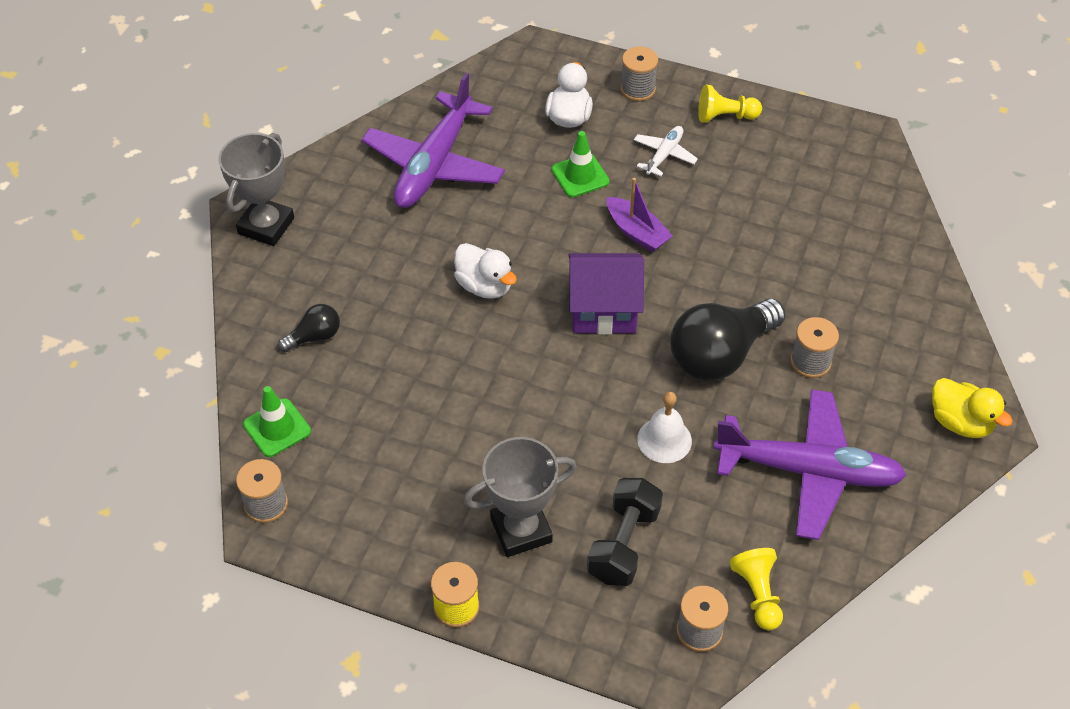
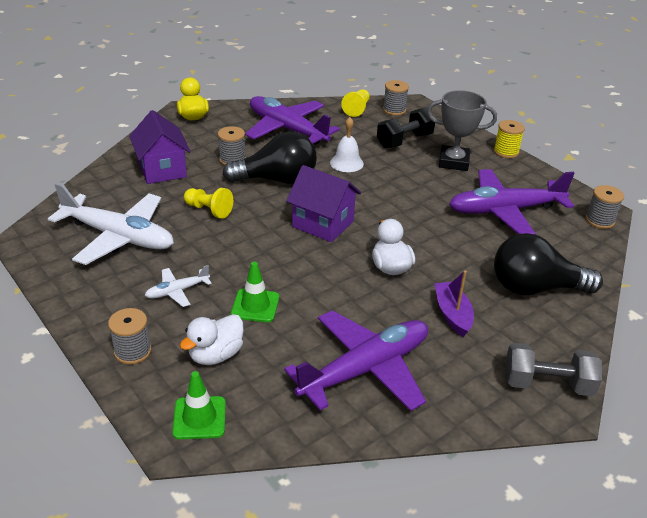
camera: 150 degrees left, 15 degrees down
(266, 226) = (547, 384): grey trophy -> grey dumbbell
(277, 428) = (581, 251): green traffic cone -> green traffic cone (199, 418)
(314, 336) = (535, 288): black light bulb -> black light bulb, size x2.06
(400, 455) = (505, 211): none -> purple plane
(636, 232) = (255, 253): purple boat -> purple boat (452, 314)
(725, 116) = (98, 296): yellow pawn -> yellow pawn (209, 210)
(789, 182) = (119, 237): none -> white plane
(867, 296) = (162, 170): none -> purple house

